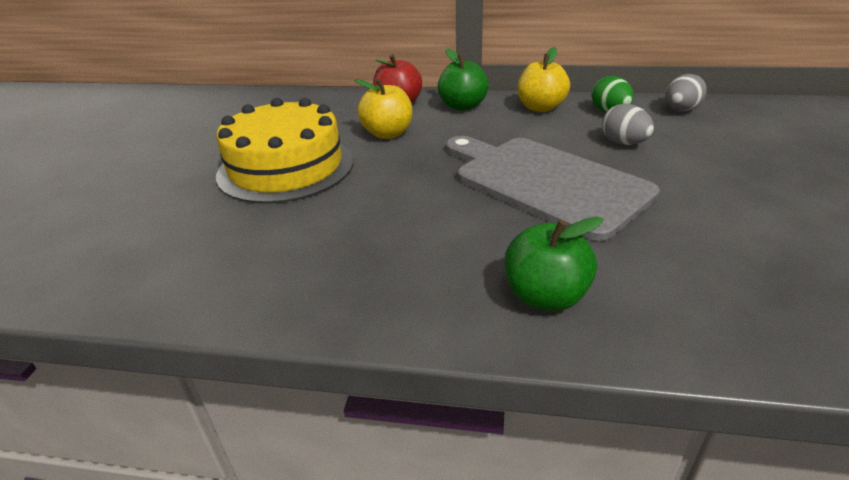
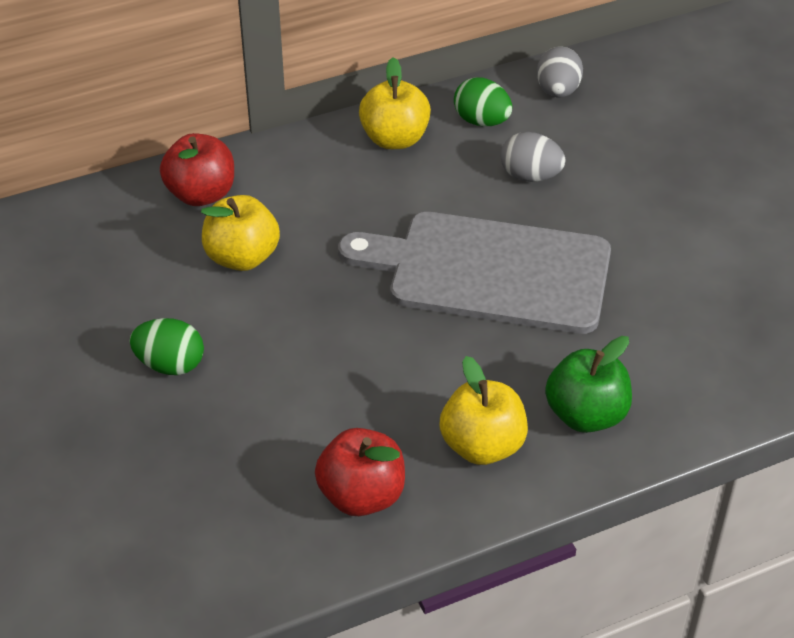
camera: 35 degrees left, 10 degrees up
(286, 167) = (170, 365): yellow cake -> green egg
(306, 279) = (362, 496): none -> red apple
(432, 283) = (482, 446): none -> yellow apple
(462, 106) = (293, 169): green apple -> none

